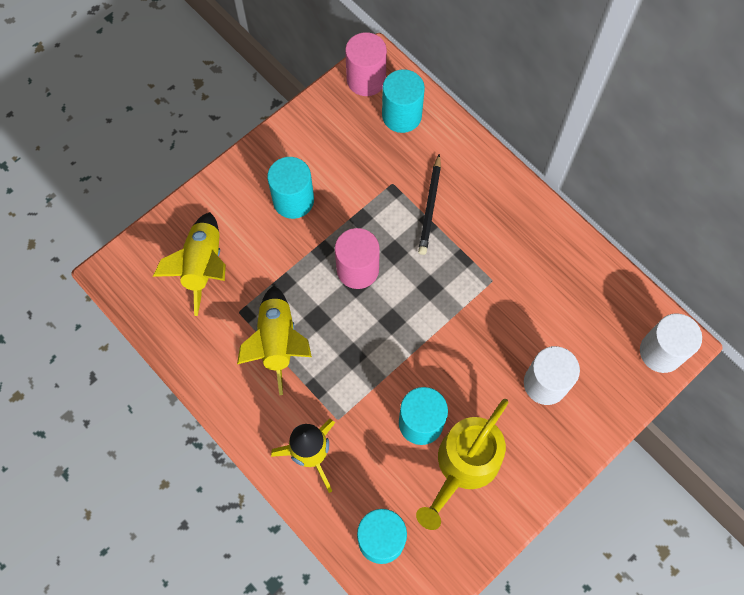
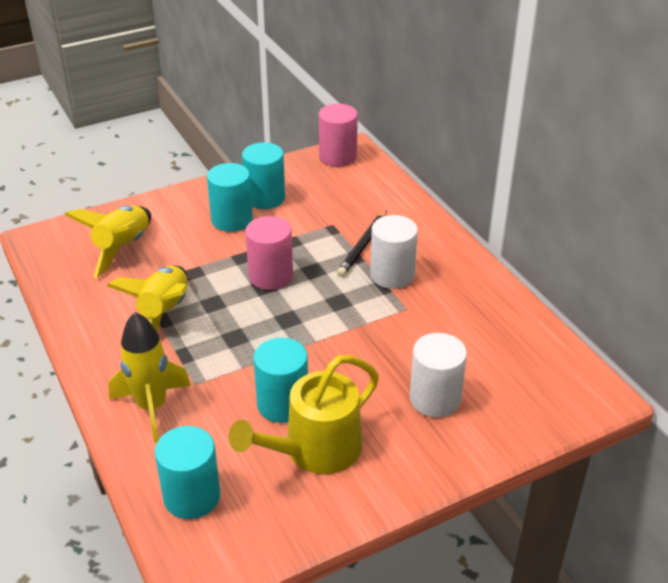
camera: 15 degrees right, 30 degrees down
(401, 115) = (361, 183): turquoise cylinder -> turquoise cylinder (265, 198)
(661, 352) = (578, 398): white cylinder -> white cylinder (392, 275)

